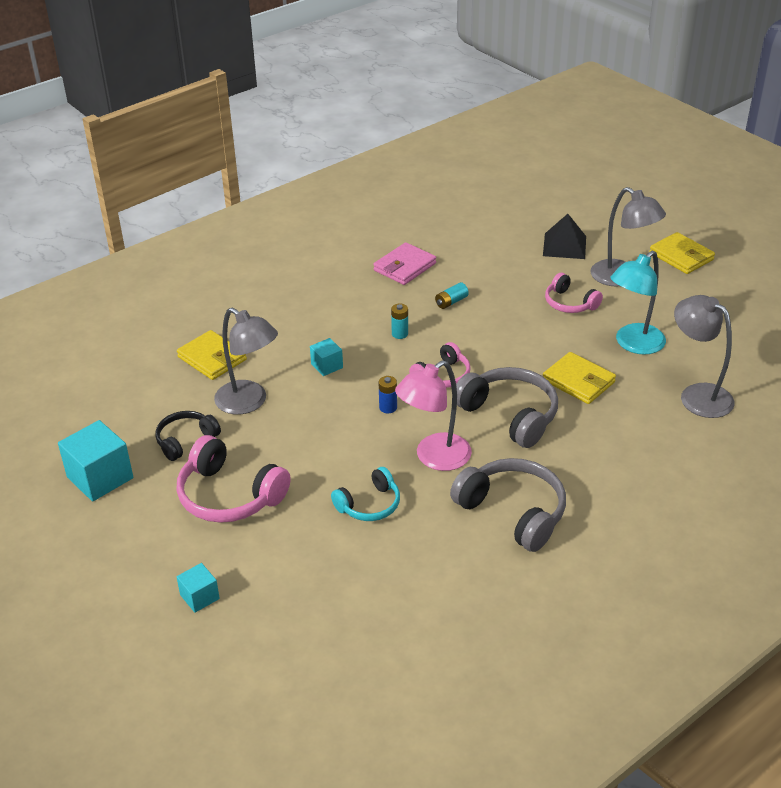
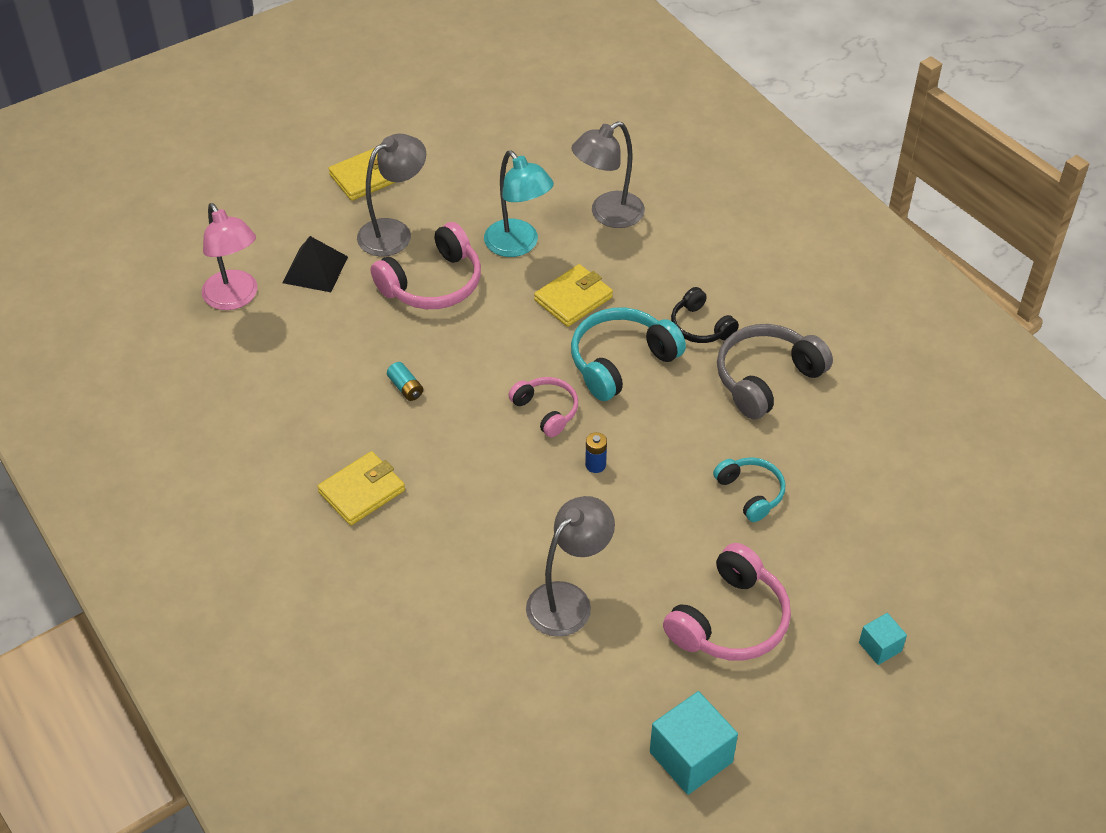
camera: 85 degrees left, 10 degrees up
(186, 440) = (631, 666): black headphones -> black headphones (700, 326)
(212, 358) = (473, 640): yellow wallet -> yellow wallet (362, 491)
(327, 366) = (510, 518): turquoise cube -> none
(400, 334) = (459, 443): turquoise battery -> none
(404, 267) = (319, 426): pink wallet -> none
(434, 458) = (682, 432): pink lamp -> pink lamp (235, 298)
(509, 415) = (621, 362): grey headphones -> turquoise headphones
(569, 303) = (433, 283): pink headphones -> pink headphones, size x1.65

